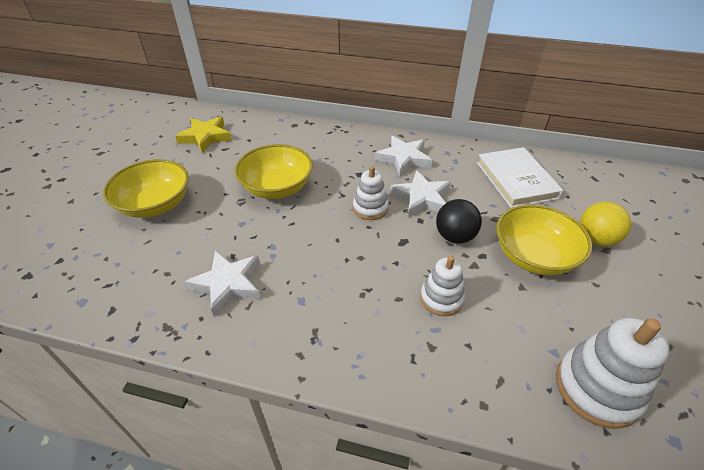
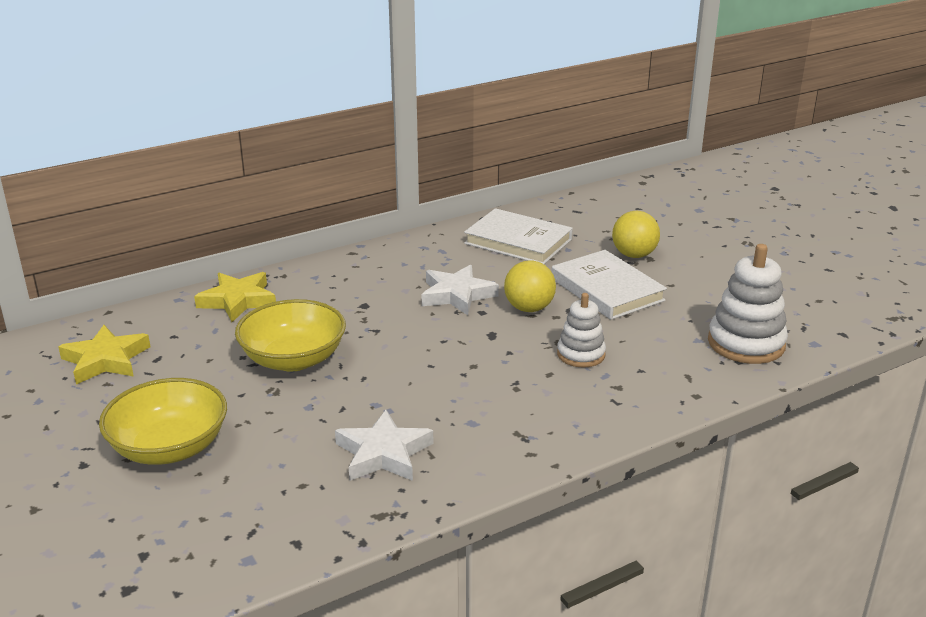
camera: 45 degrees left, 15 degrees down
(303, 135) = (238, 301): none -> yellow star
(370, 208) = (422, 326): white stacking toy -> none
(404, 158) = (388, 271): white star -> none
(454, 236) = (529, 308): black ball -> yellow ball
(533, 256) = (607, 289): yellow bowl -> white book

